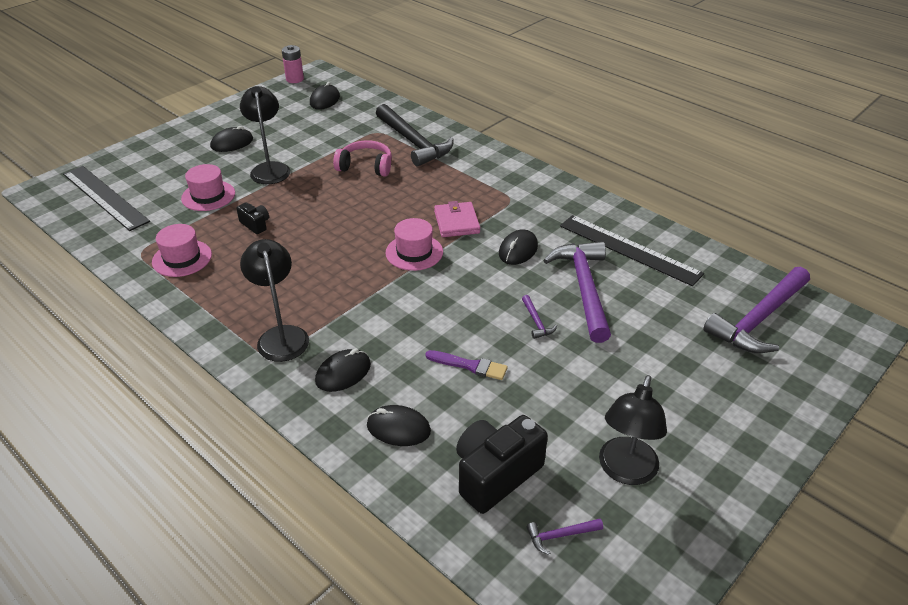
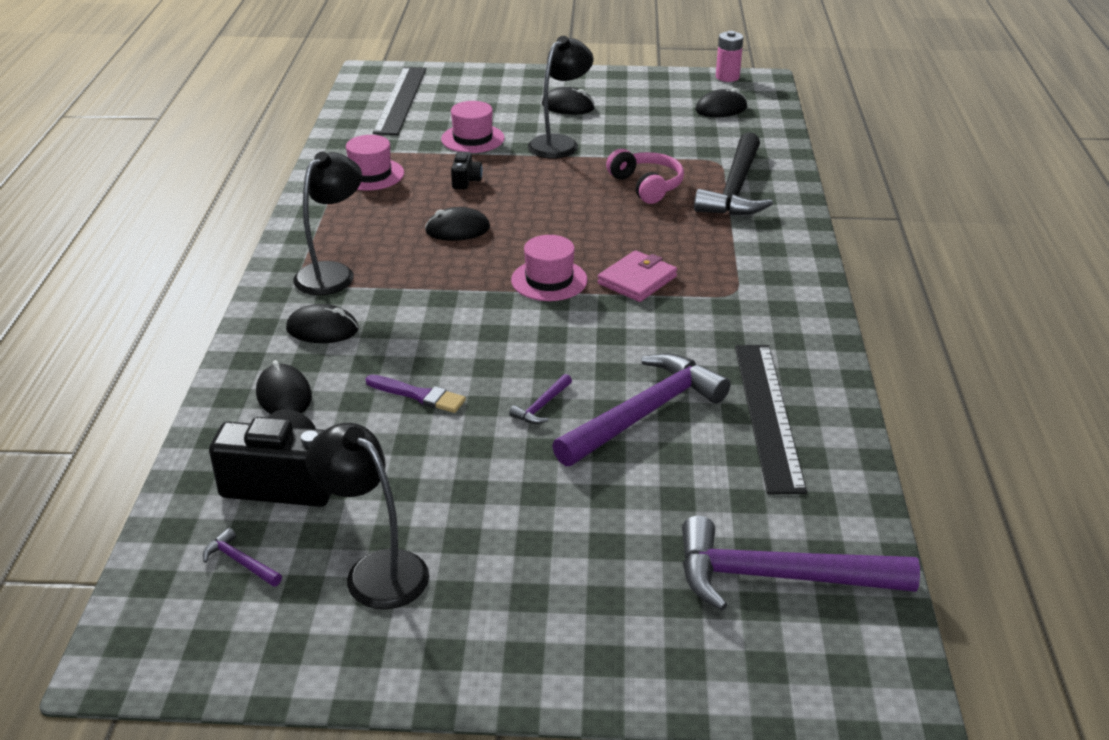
camera: 50 degrees right, 5 degrees down
(469, 366) = (419, 395): purple brush -> purple brush turned 45 degrees counterclockwise
(518, 250) = (648, 339): black mouse -> black mouse (457, 229)
(625, 471) = (375, 570): black lamp -> black lamp turned 60 degrees clockwise

